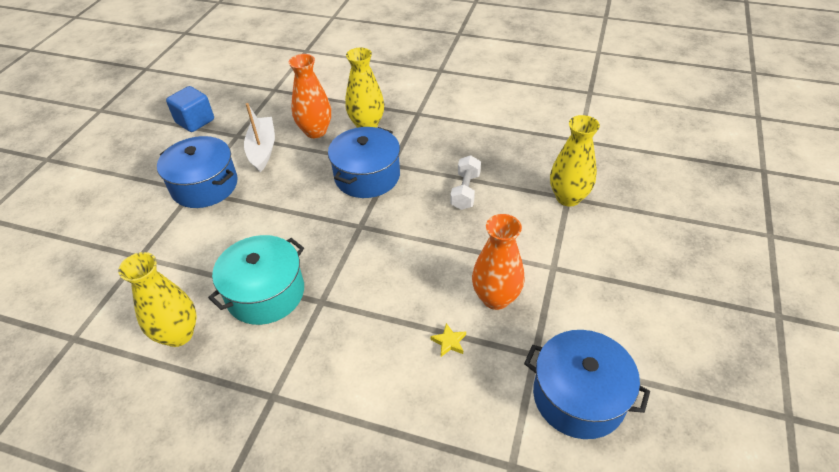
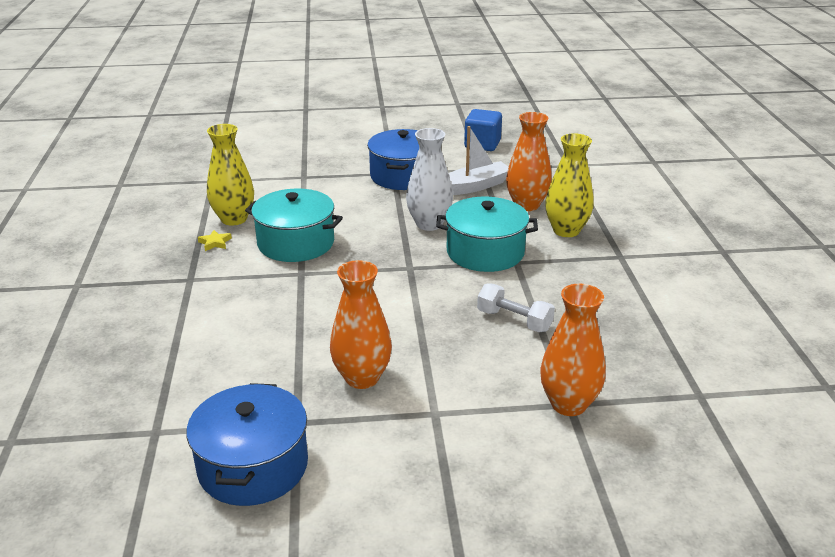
camera: 65 degrees right, 15 degrees down
(301, 194) = (429, 224): none -> white vase
(367, 176) = (485, 252): blue pot -> turquoise pot
(449, 342) = (287, 359): yellow star -> yellow star (215, 243)
(465, 191) = (514, 320): white dumbbell -> white dumbbell turned 45 degrees clockwise
(568, 198) = (568, 404): yellow vase -> orange vase

